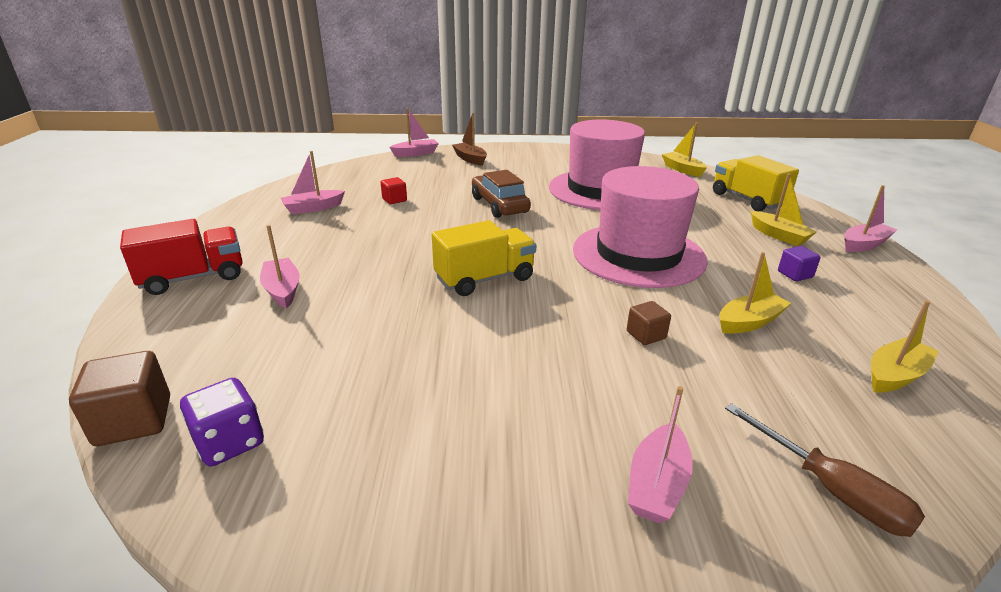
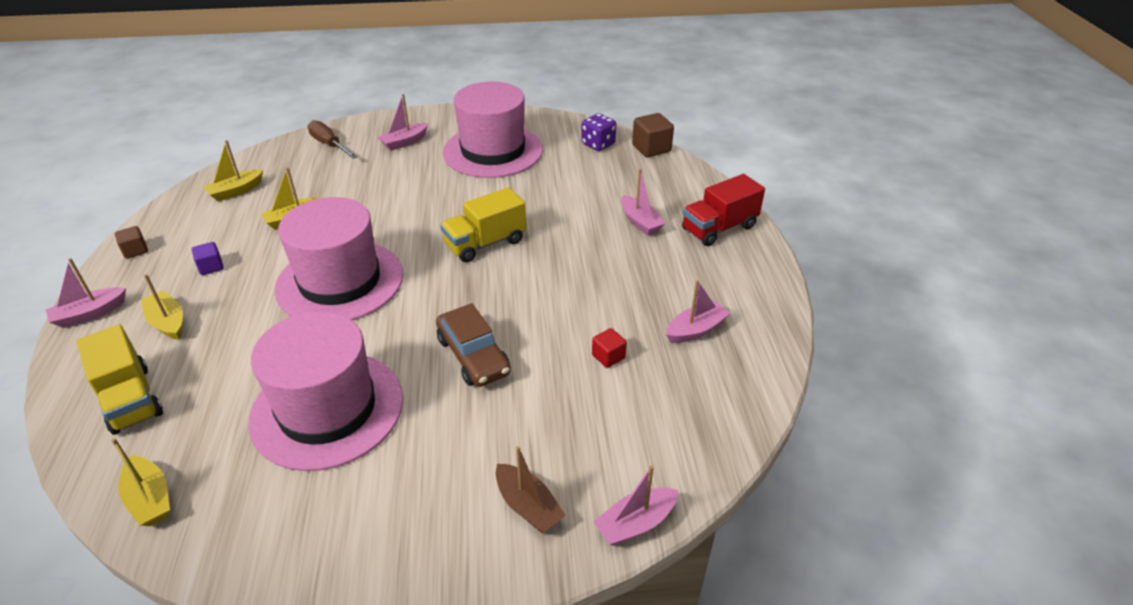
camera: 175 degrees right, 10 degrees up
(457, 439) = (493, 151): none -> pink hat
(646, 335) = (374, 205): brown cube -> brown cube (135, 251)
(657, 484) = (404, 142): pink boat -> pink boat turned 150 degrees counterclockwise

